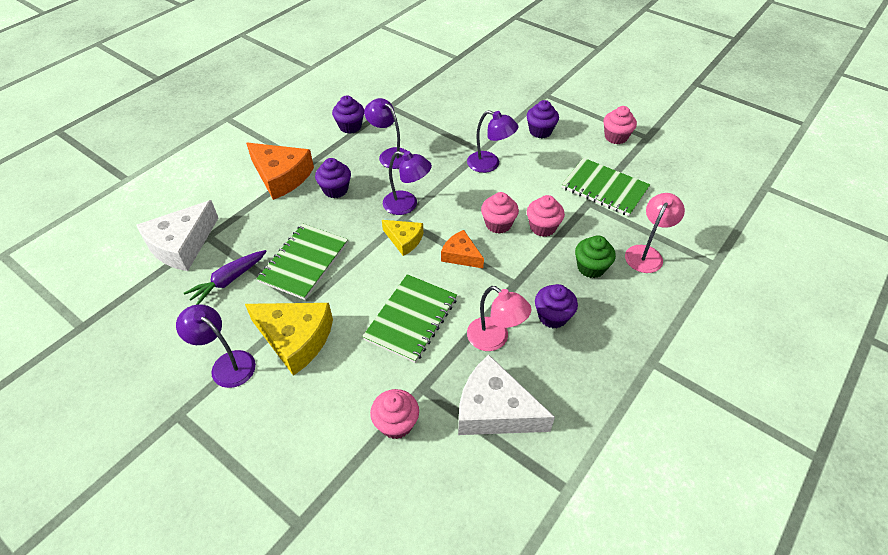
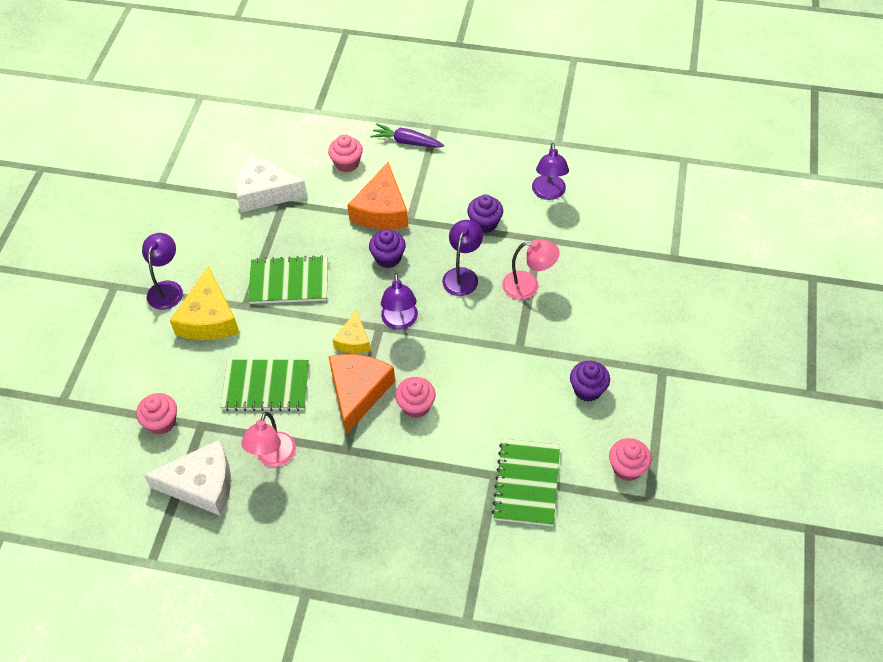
camera: 65 degrees right, 5 degrees up
(229, 280) = (244, 243): purple carrot -> purple carrot (407, 142)
(461, 255) = (358, 392): orange cheese -> orange cheese, size x1.75
(489, 164) = (501, 364): purple lamp -> purple lamp (549, 193)
(494, 410) = (202, 484): white cheese -> white cheese turned 90 degrees clockwise
(542, 227) = (433, 445): pink cupcake -> pink cupcake (347, 163)
(552, 316) = (320, 493): purple cupcake -> none
(591, 267) = (399, 506): green cupcake -> none
(646, 253) = (446, 551): pink lamp -> pink lamp (528, 286)

